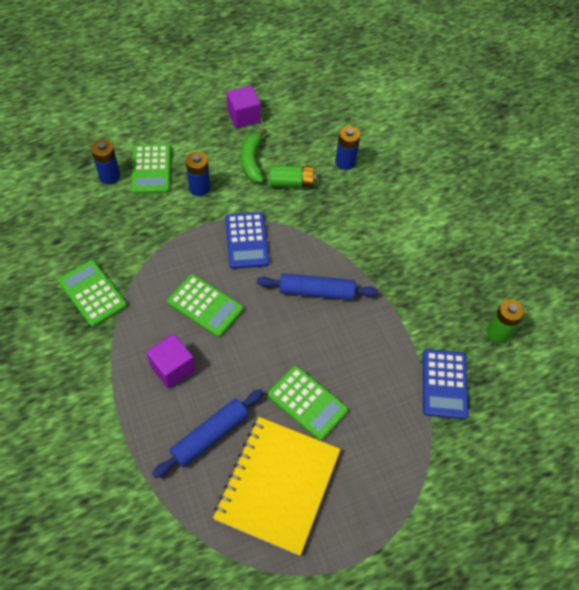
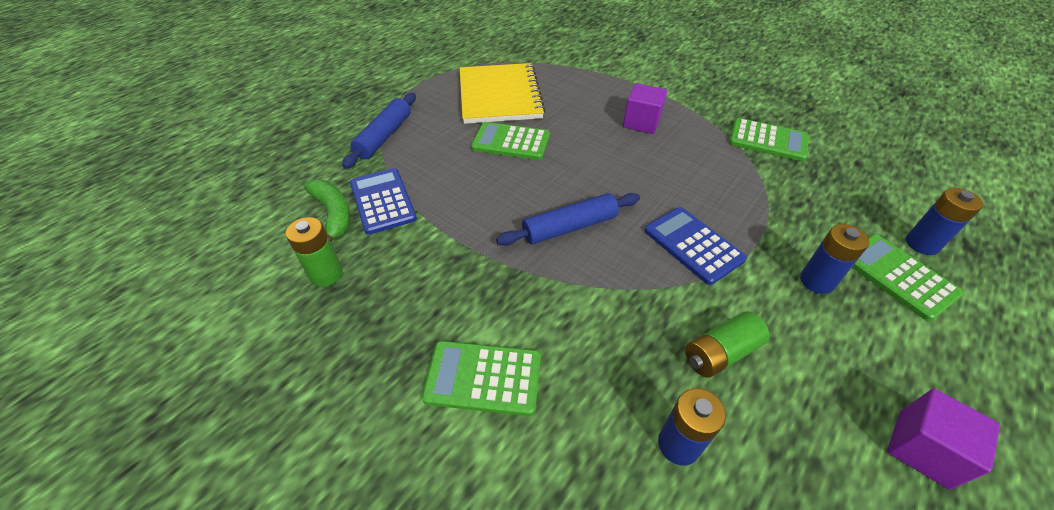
camera: 155 degrees right, 10 degrees down
(205, 306) = (665, 170): green calculator -> green calculator (483, 378)
(210, 436) = (572, 100): blue rolling pin -> blue rolling pin (384, 136)
(252, 161) = (807, 360): green banana -> green banana (333, 214)

